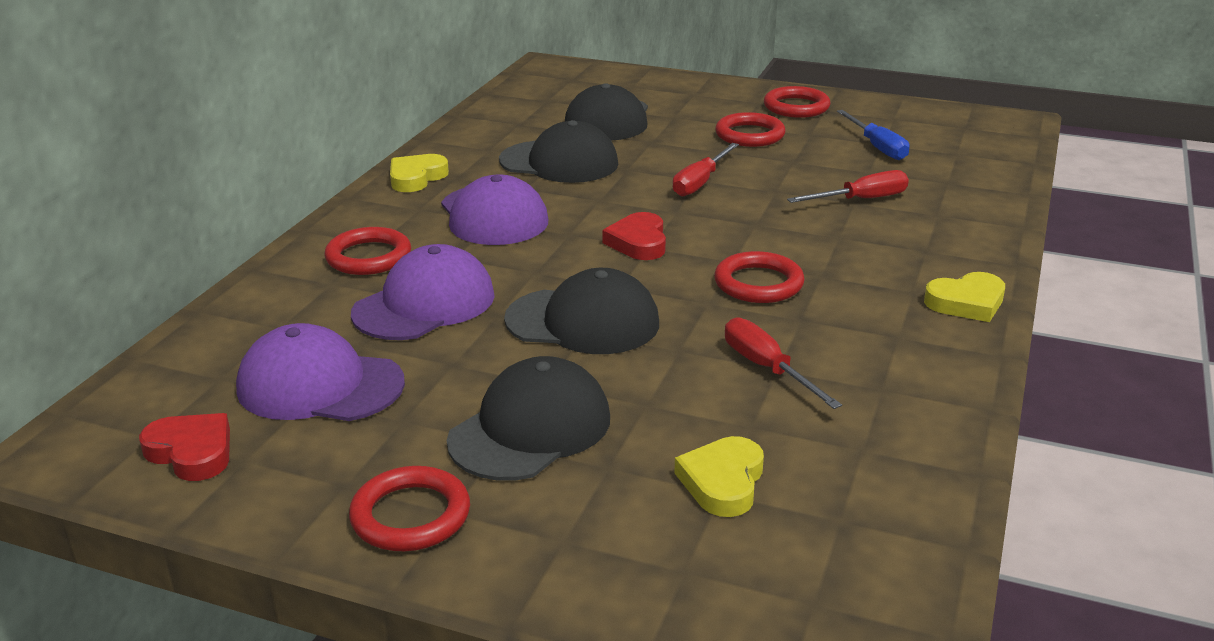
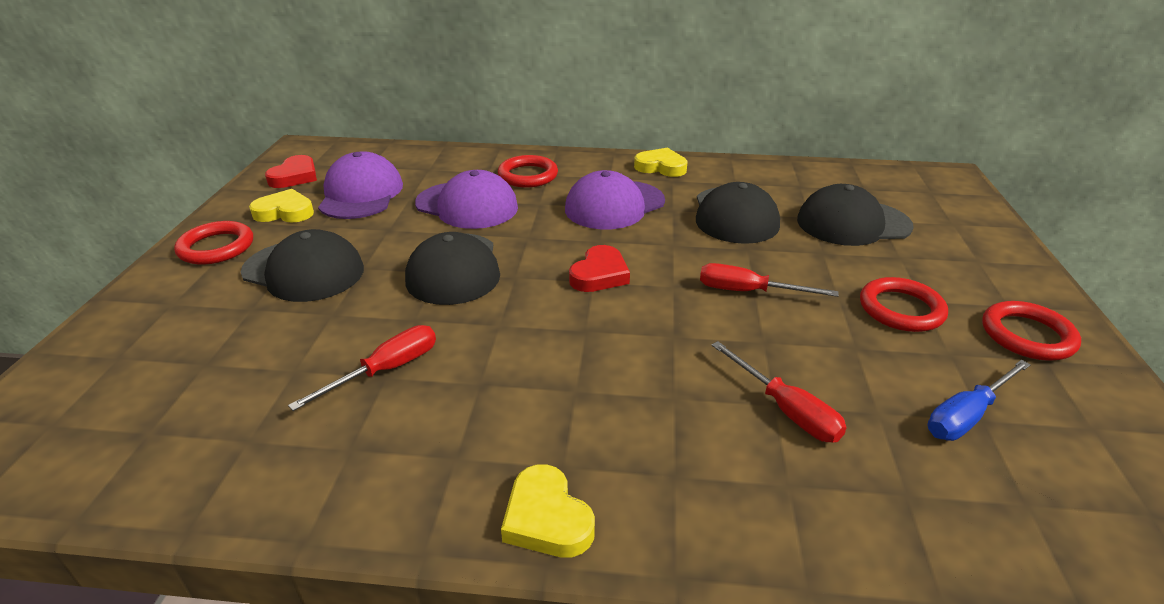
camera: 75 degrees right, 5 degrees up
(638, 242) = (599, 274): red heart -> red heart turned 135 degrees clockwise
(723, 482) = (218, 363): yellow heart -> yellow heart (285, 212)
(758, 283) = (544, 350): red ring -> none

